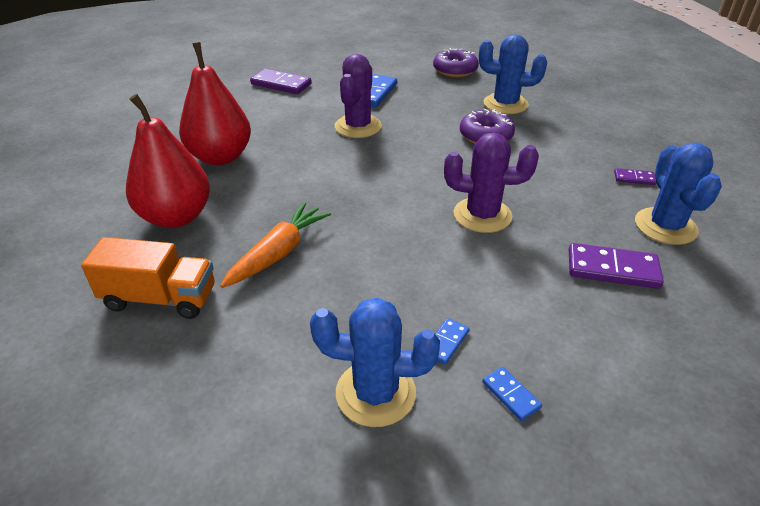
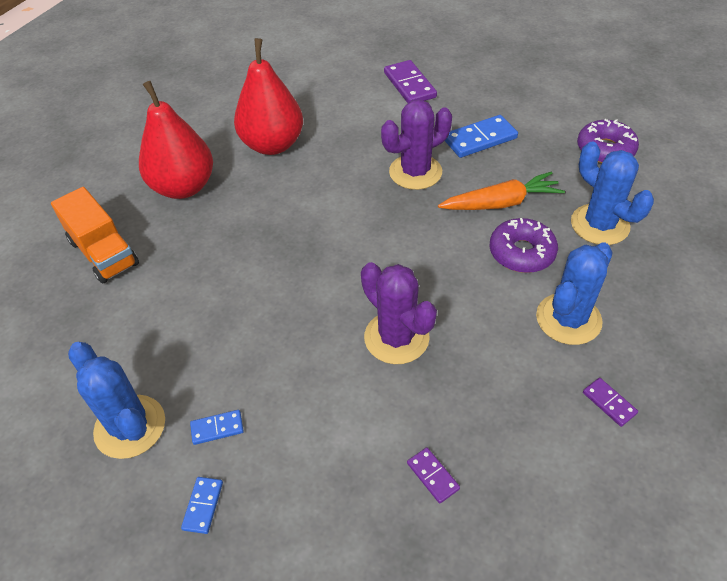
camera: 45 degrees right, 10 degrees up
(278, 253) = (207, 265): orange carrot -> orange carrot (501, 203)
(612, 269) = (432, 476): purple domino -> purple domino, size x0.53
(665, 226) = (555, 477): blue cactus -> blue cactus (568, 319)

